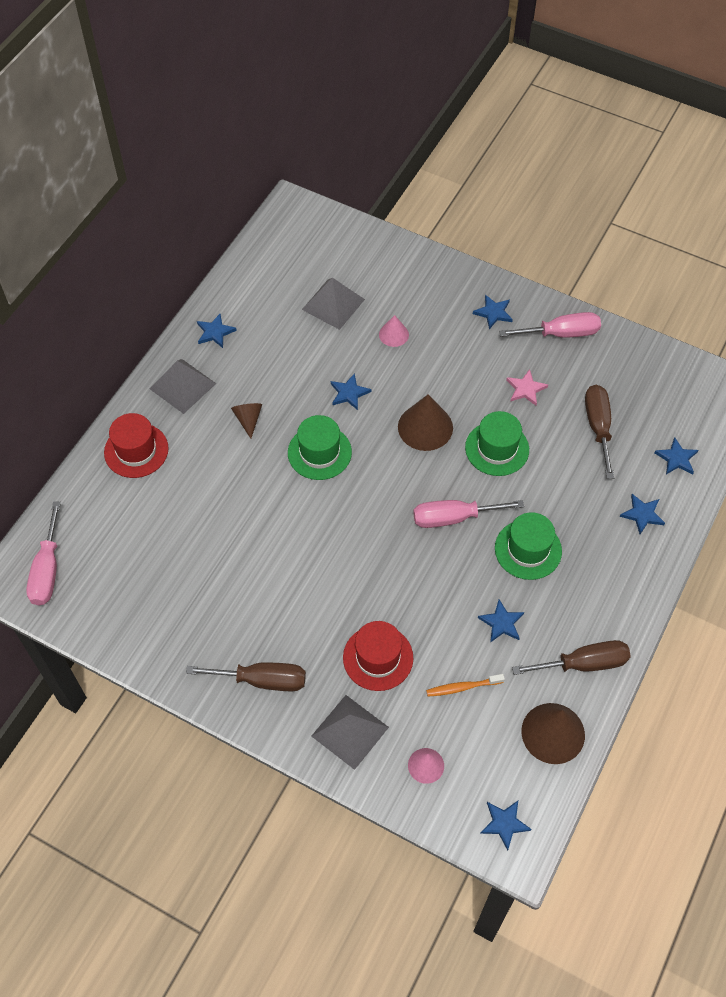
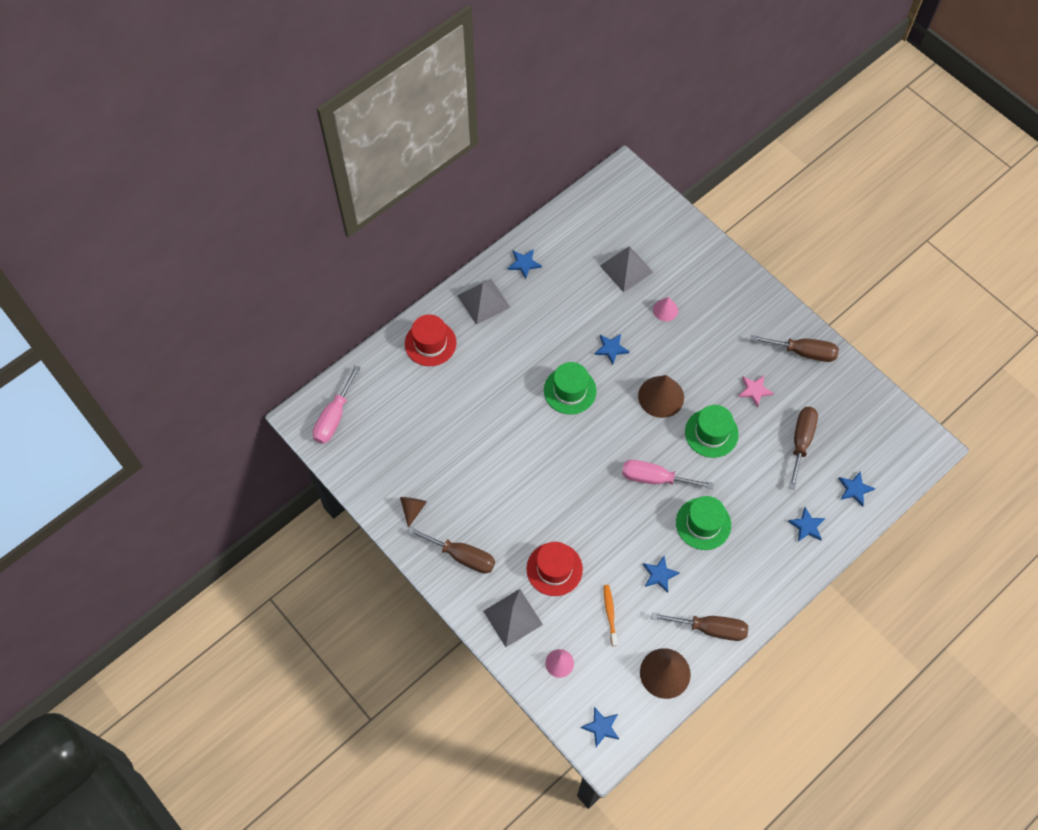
camera: 20 degrees right, 5 degrees up
(248, 420) = (524, 345): brown cone -> brown cone (412, 509)
(463, 687) = (610, 614): orange toothbrush -> orange toothbrush turned 75 degrees clockwise
(493, 313) = (754, 316): blue star -> none
(561, 333) = (803, 352): pink screwdriver -> brown screwdriver

